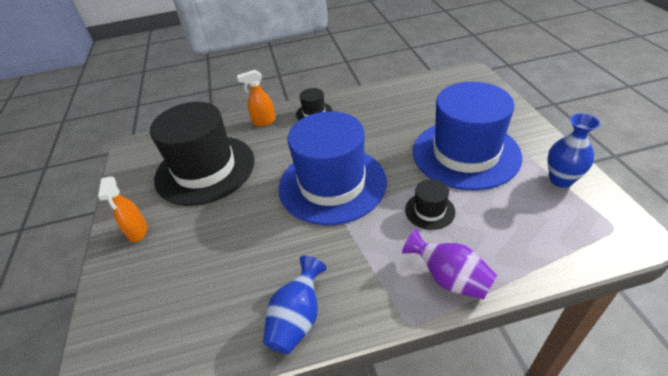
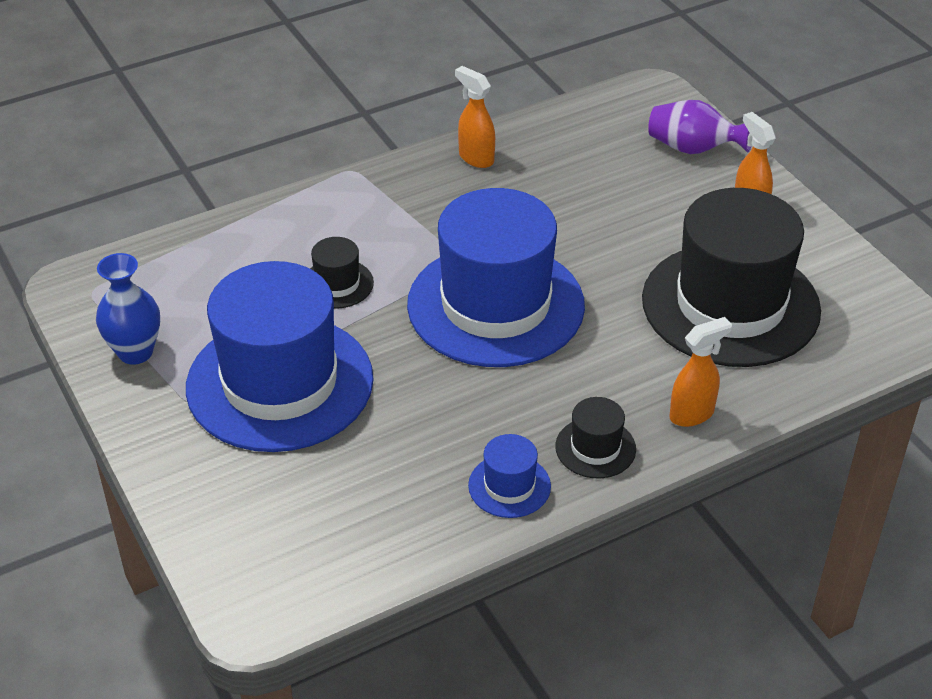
camera: 160 degrees right, 0 degrees up
(297, 319) = (475, 158): blue vase -> orange spray bottle
(357, 103) = (509, 486): none -> blue hat
(449, 278) = (309, 213): purple vase -> purple vase (693, 149)

